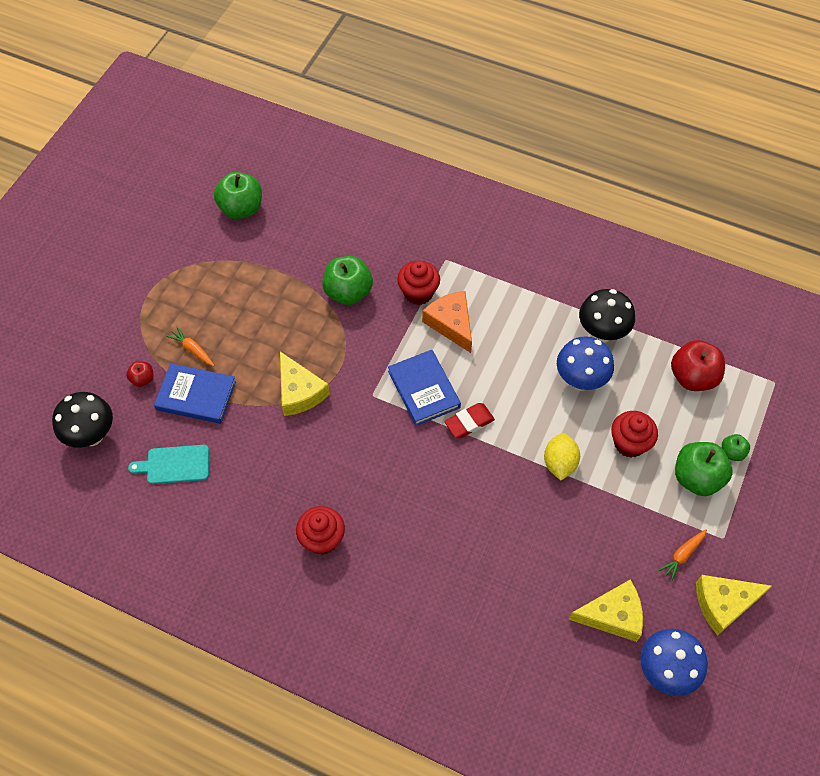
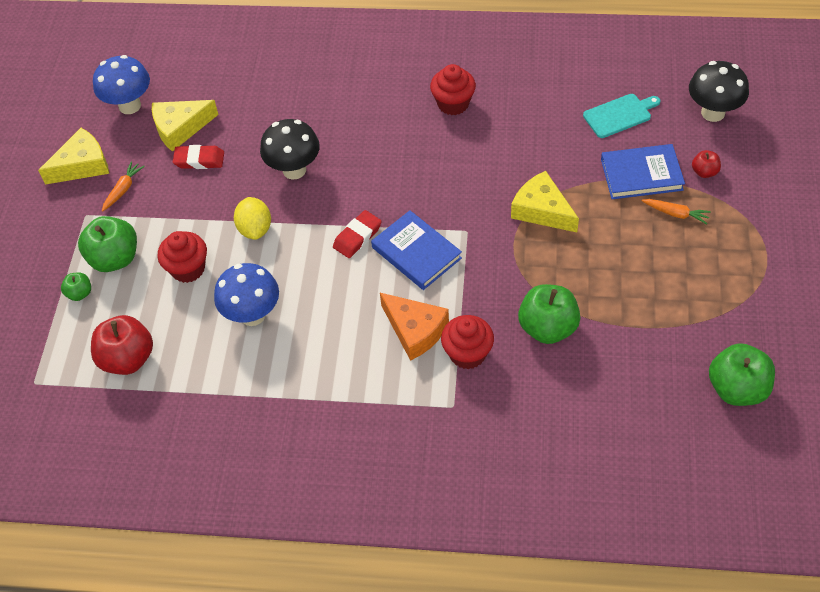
camera: 165 degrees right, 5 degrees down
(599, 564) = (199, 160): none -> red eraser
(601, 333) = (240, 376): black mushroom -> black mushroom (294, 170)

